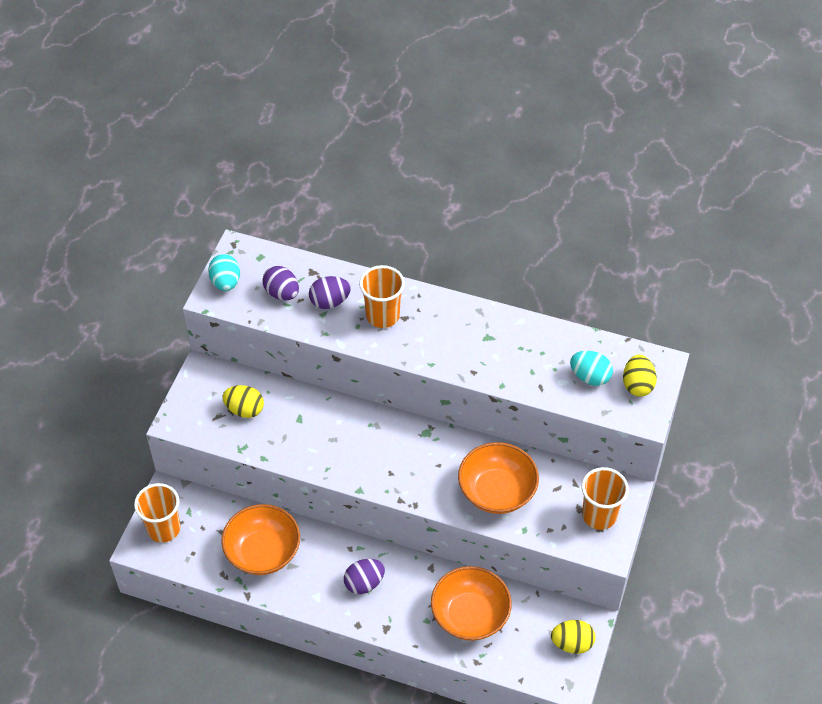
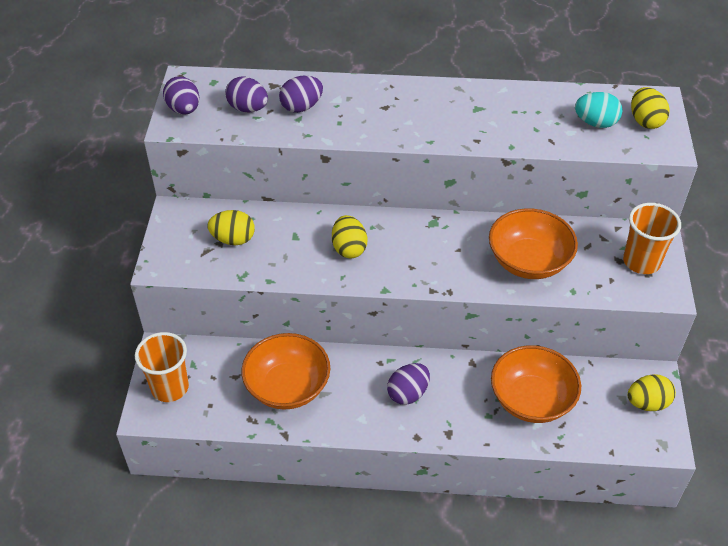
camera: 15 degrees left, 5 degrees down
(226, 282) = (184, 109): turquoise egg -> purple egg
(342, 442) = (349, 248): none -> yellow egg
(382, 316) = (362, 109): orange cup -> none

